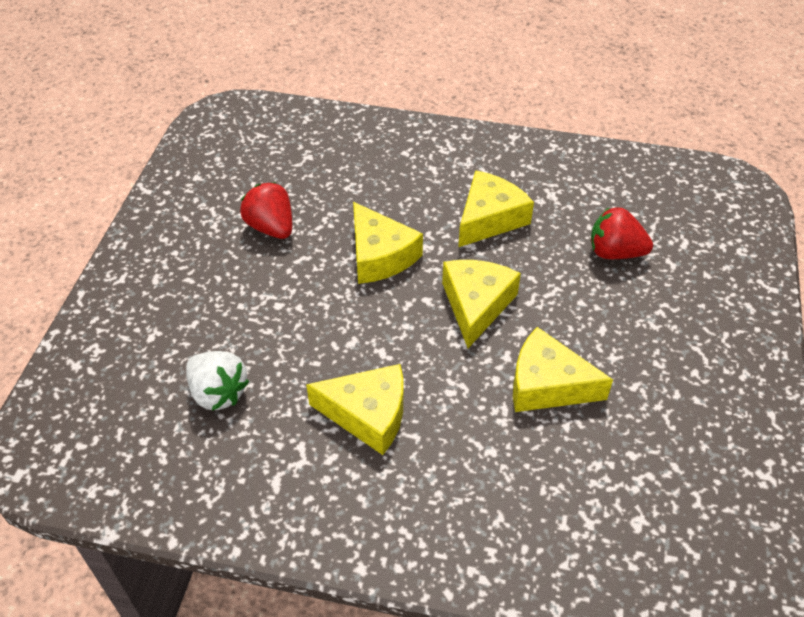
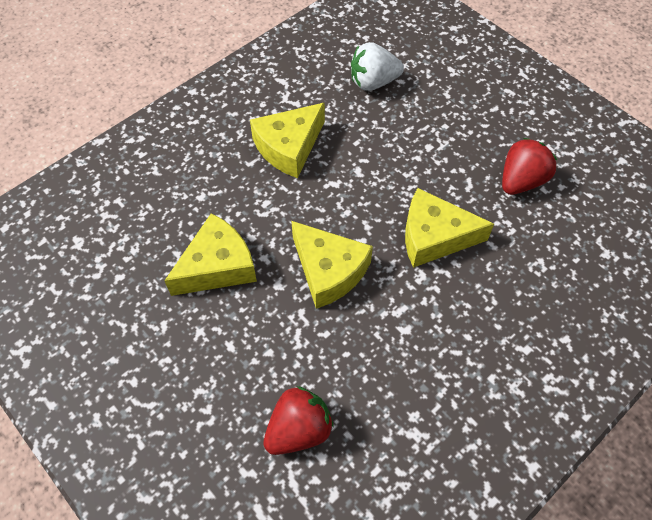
camera: 125 degrees right, 10 degrees up
(271, 227) = (521, 181): red strawberry -> red strawberry turned 45 degrees counterclockwise
(489, 218) = (420, 351): yellow cheese -> none

